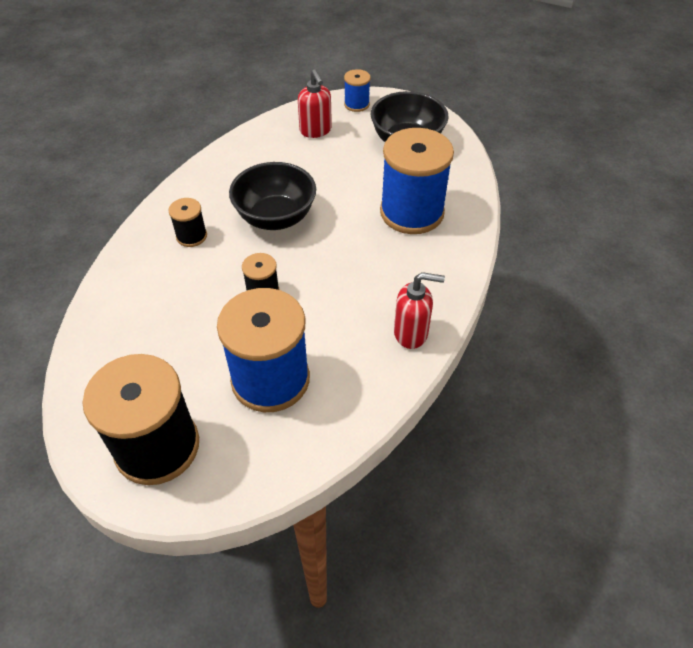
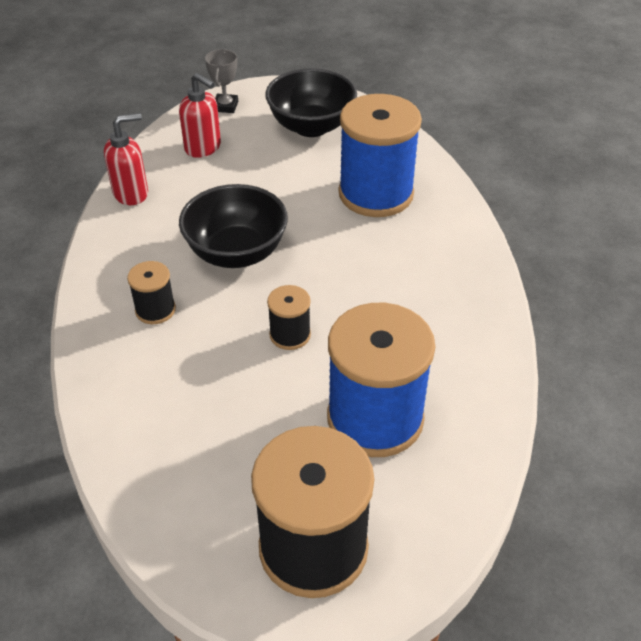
camera: 30 degrees left, 5 degrees down
(356, 104) = (225, 106): blue spool -> grey trophy
(411, 333) = (474, 309): red soap dispenser -> red soap dispenser (131, 193)

